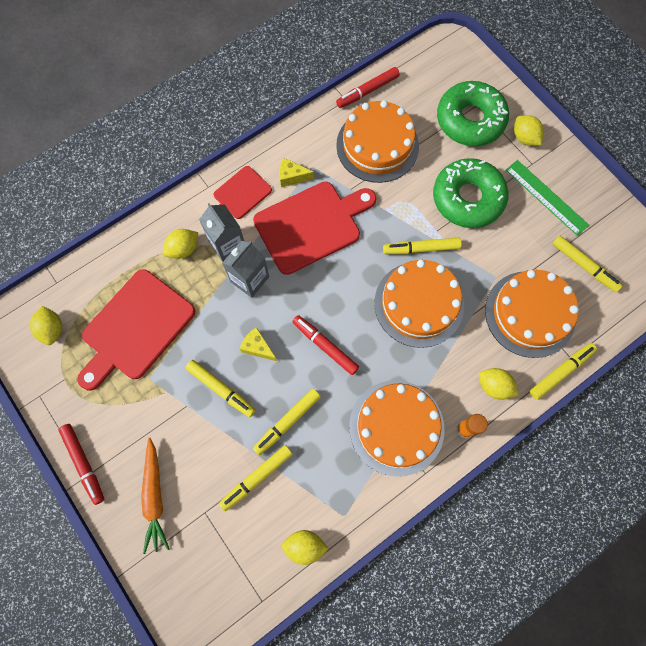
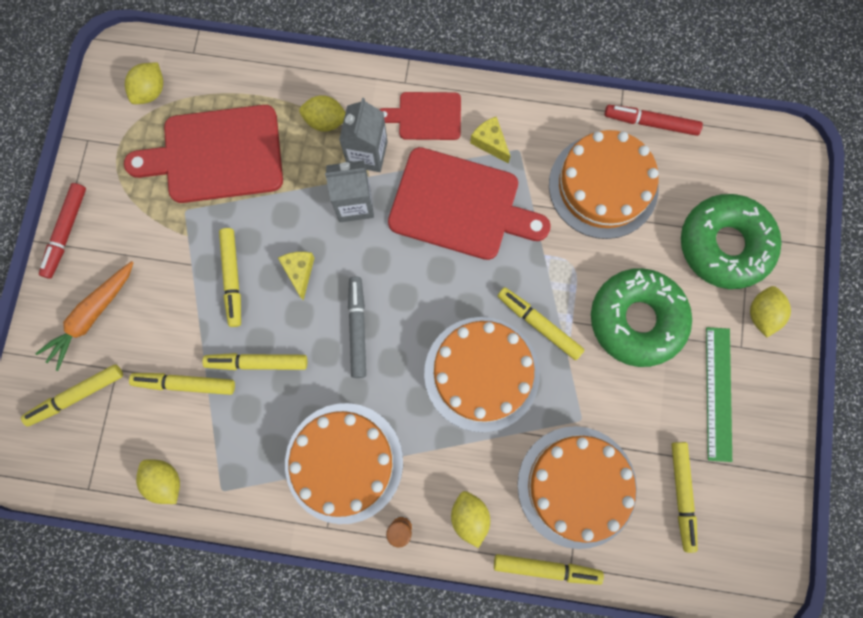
camera: 45 degrees right, 5 degrees up
(195, 553) = (77, 396): none -> yellow marker
(325, 346) = (357, 328): red marker -> grey marker

